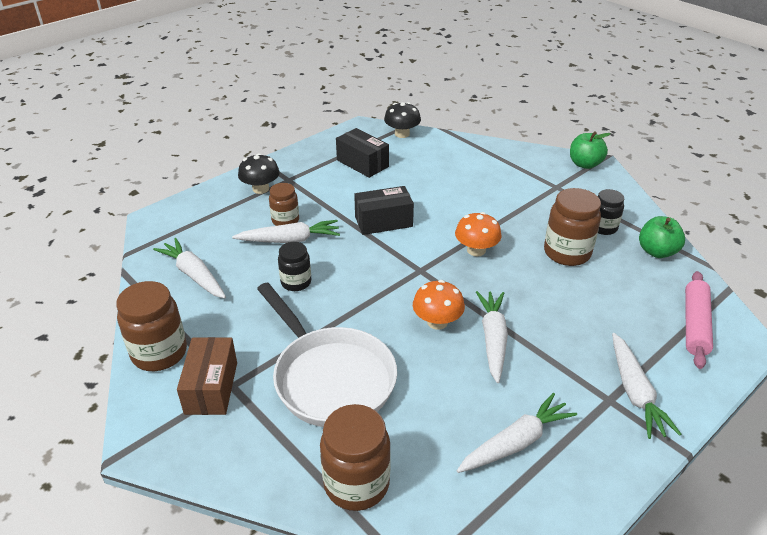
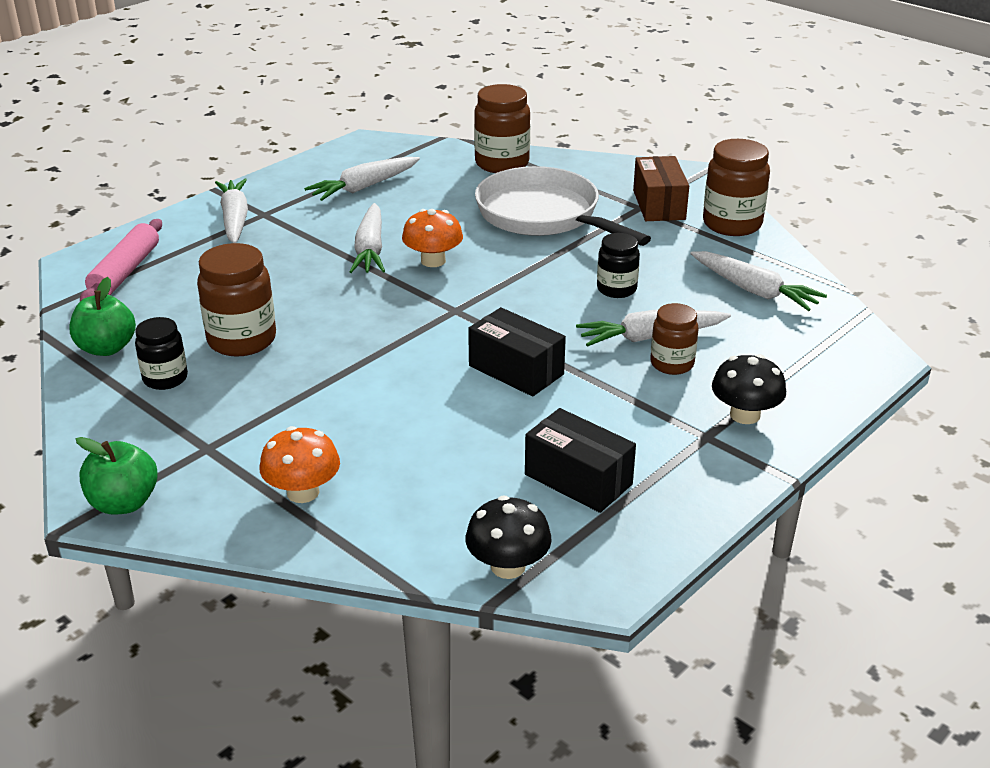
camera: 175 degrees right, 5 degrees down
(383, 222) = (516, 370): black box -> black box turned 60 degrees clockwise
(476, 250) = (374, 337): orange mushroom -> orange mushroom (303, 492)

